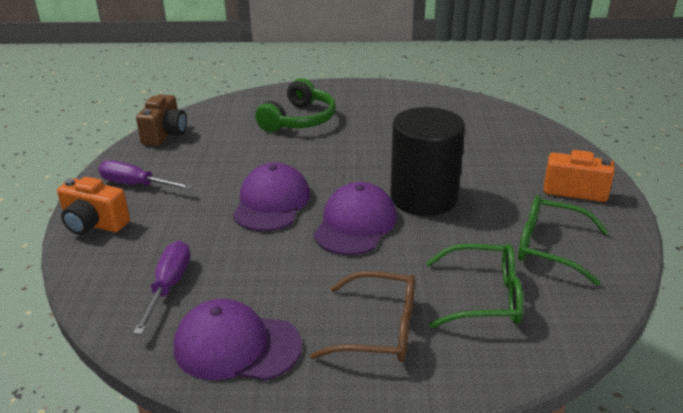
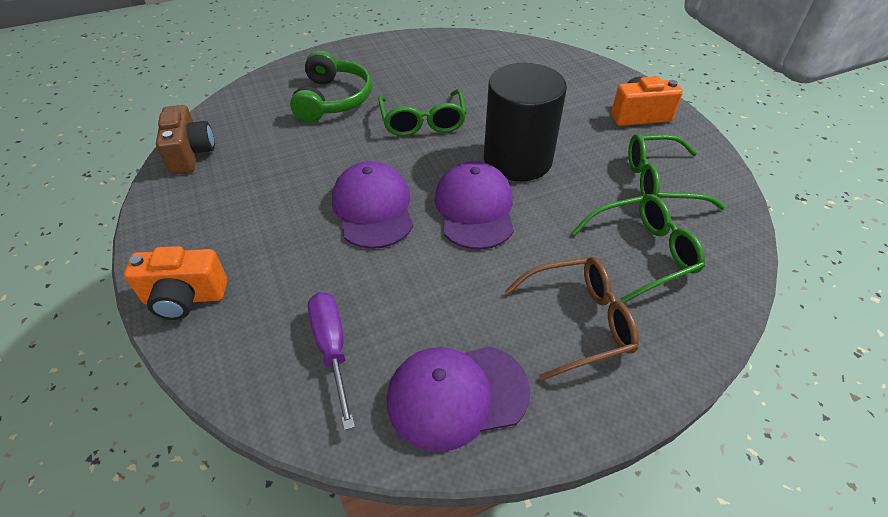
camera: 25 degrees left, 15 degrees up
(136, 185) = (200, 229): purple screwdriver -> none
(361, 151) = (423, 122): none -> green glasses

